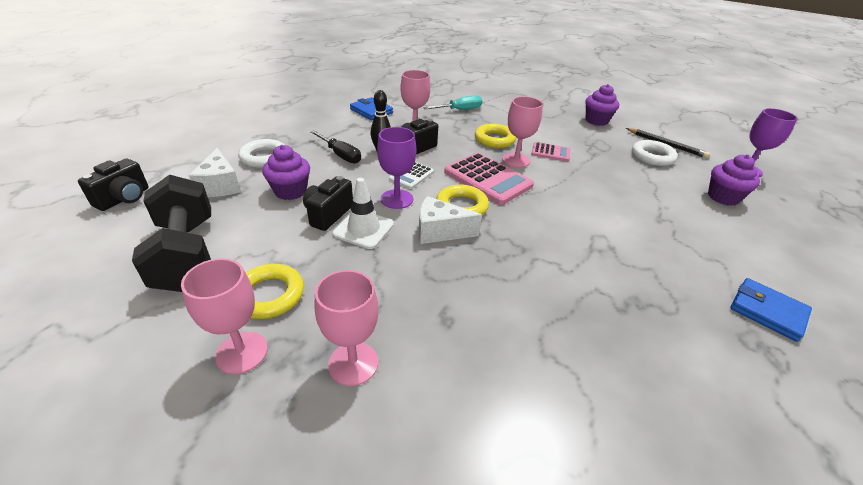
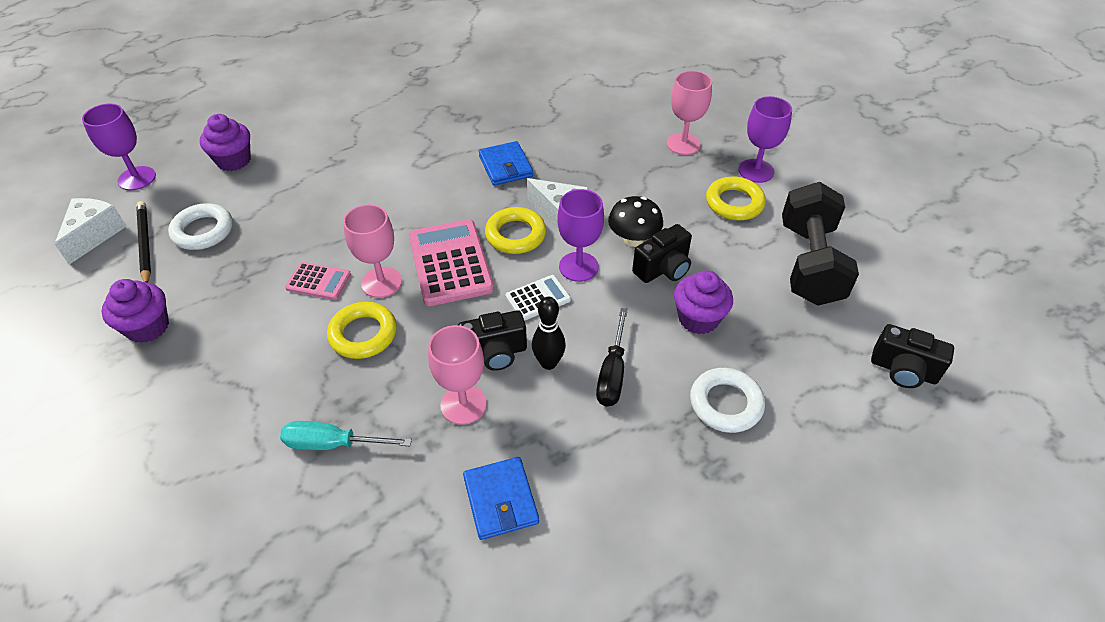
camera: 150 degrees left, 10 degrees up
(124, 198) = (903, 370): black camera -> black camera turned 120 degrees counterclockwise
(220, 185) = (786, 358): white cheese -> white cheese (95, 235)
(242, 352) = (756, 171): pink goblet -> purple goblet
(340, 155) = (612, 373): black screwdriver -> black screwdriver turned 150 degrees counterclockwise
(363, 229) = (633, 239): white traffic cone -> black mushroom
(550, 152) = (318, 281): pink calculator -> pink calculator turned 150 degrees clockwise
(767, 311) = (380, 87): blue wallet -> blue wallet (505, 166)

